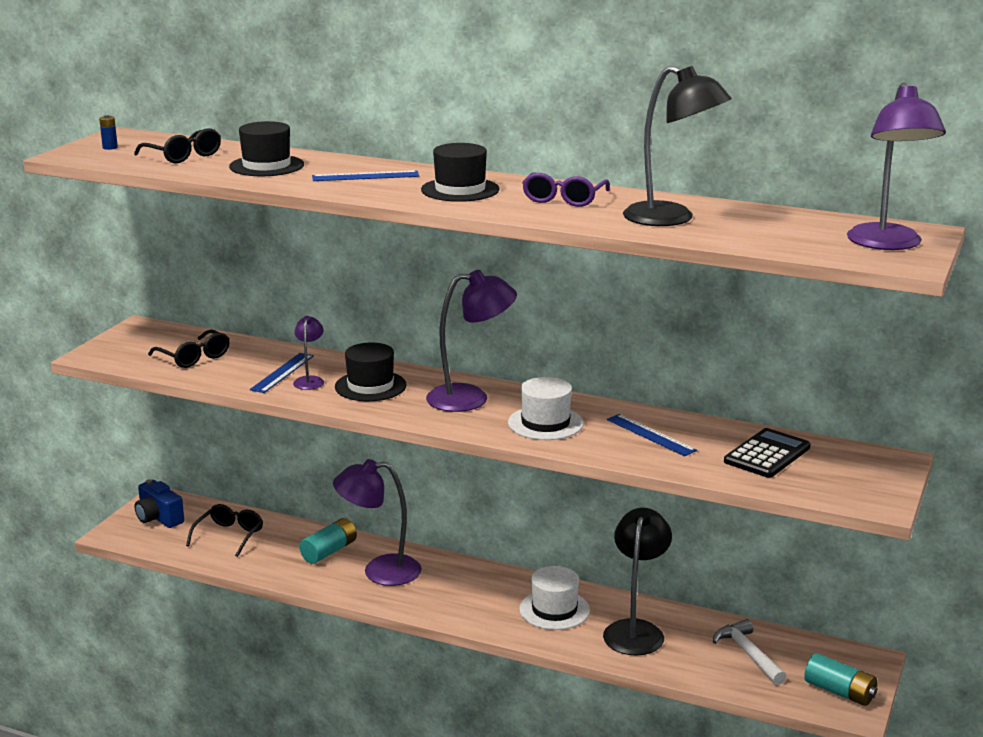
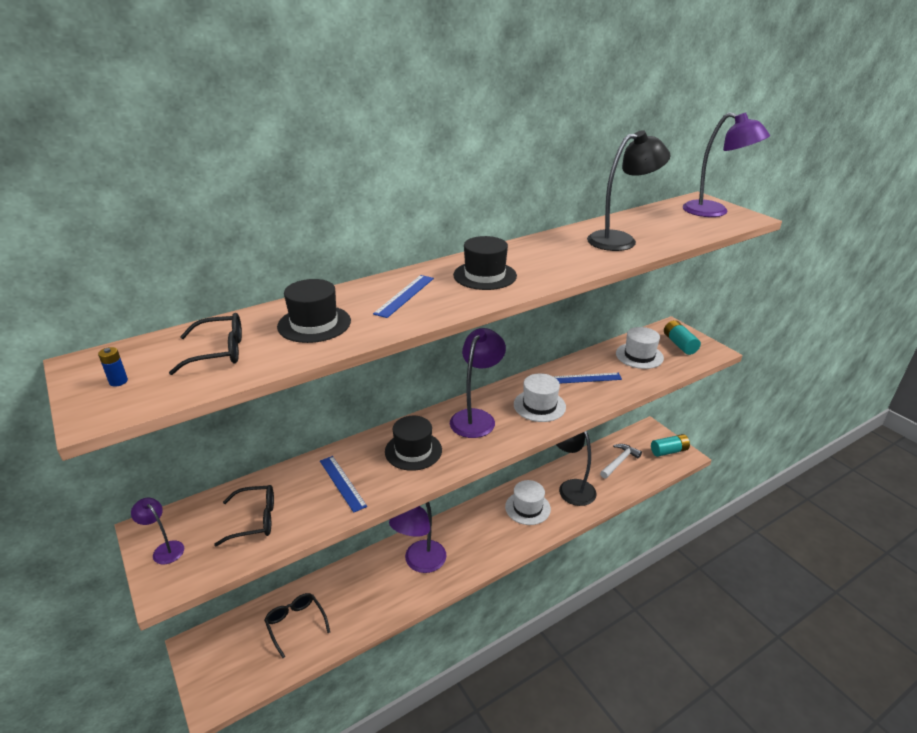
camera: 55 degrees left, 10 degrees up
(158, 518) = (222, 658): blue camera -> none
(309, 380) = (371, 475): purple lamp -> purple lamp (165, 549)
(329, 551) = (372, 577): turquoise battery -> turquoise battery (679, 344)
(563, 199) = (547, 253): purple glasses -> none
(748, 654) = (619, 461): white hammer -> white hammer turned 120 degrees clockwise
(767, 454) = (639, 356): black calculator -> white hat

